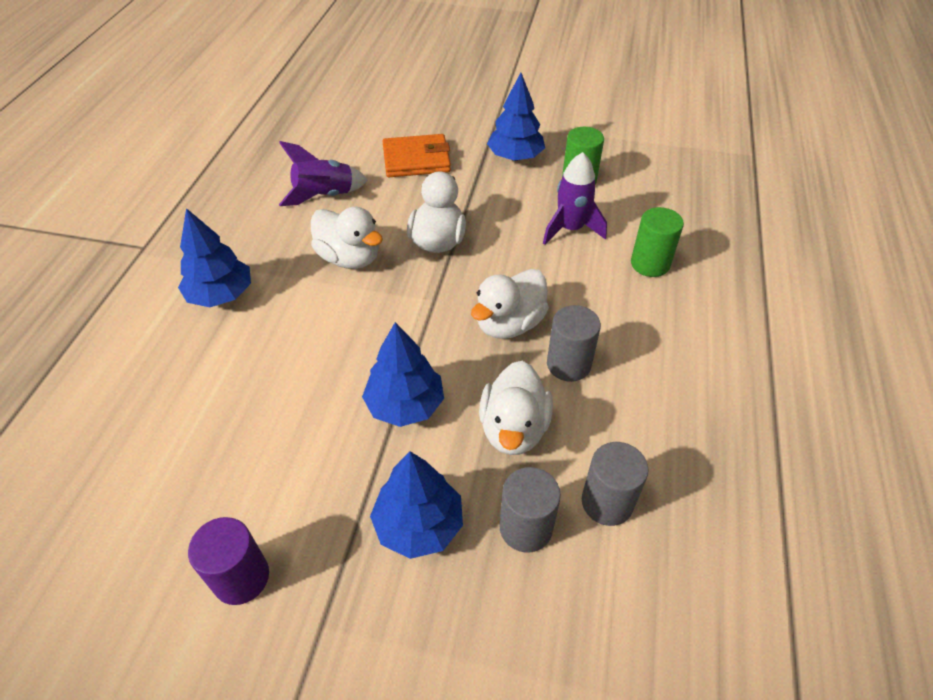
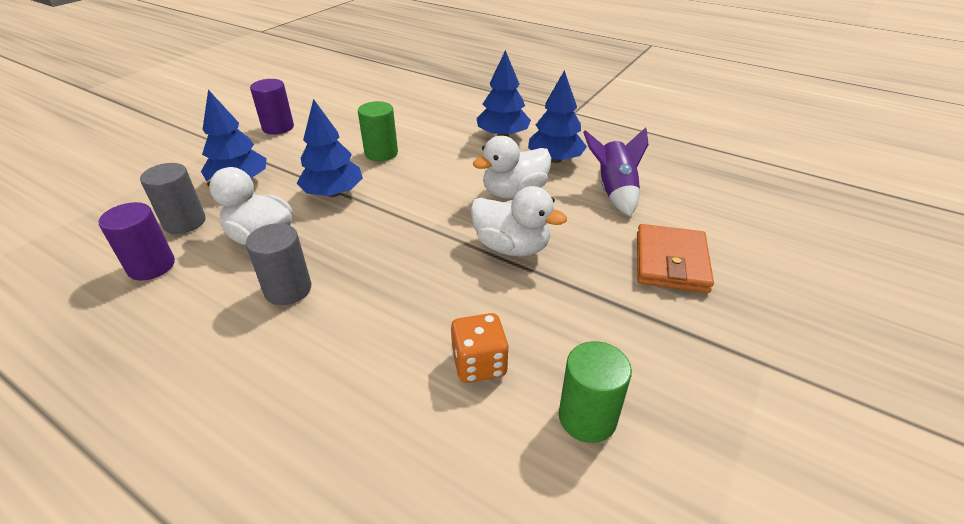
camera: 110 degrees right, 10 degrees down
(509, 324) = (367, 265): white duck -> none
(515, 157) = (664, 358): blue tree -> blue tree (555, 159)
(570, 229) = (479, 364): purple rocket -> orange dice
(607, 502) = (151, 266): grey cylinder -> purple cylinder
(650, 264) = (366, 426): green cylinder -> green cylinder (381, 153)

